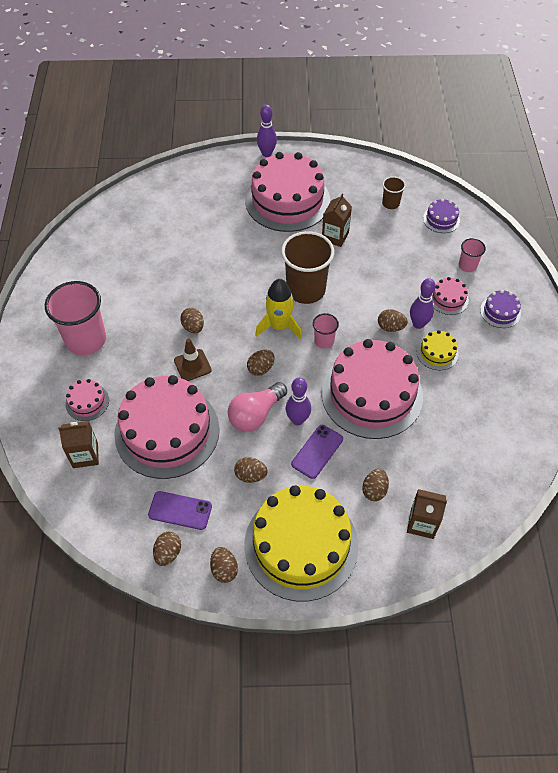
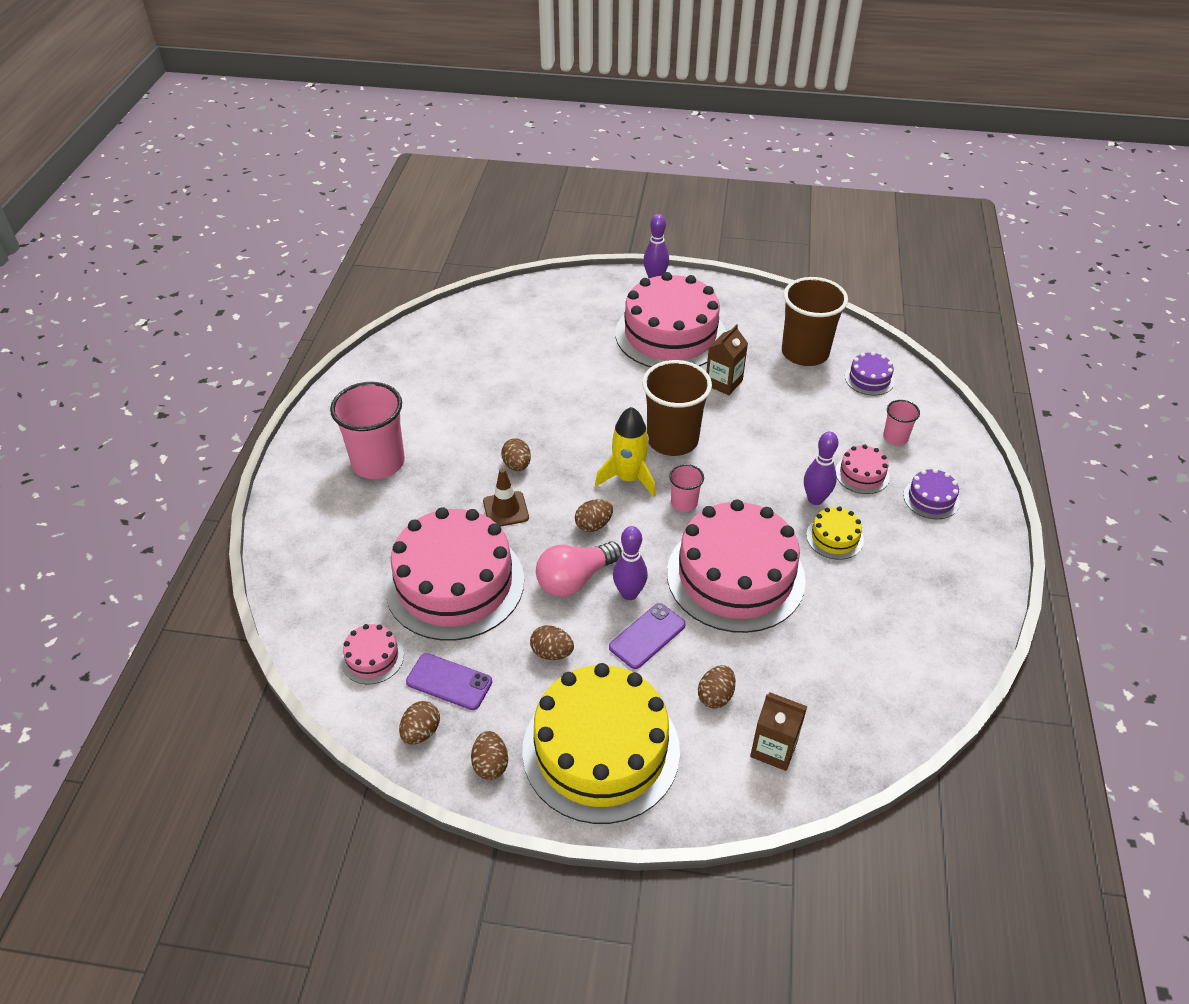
camera: 10 degrees right, 10 degrees down
(85, 455) = (344, 597): brown carton -> none
(87, 402) = (362, 534): pink cake -> pink cake (372, 657)
(390, 203) = (805, 353): brown cup -> brown cup, size x2.06
(390, 327) = (777, 498): brown egg -> none

